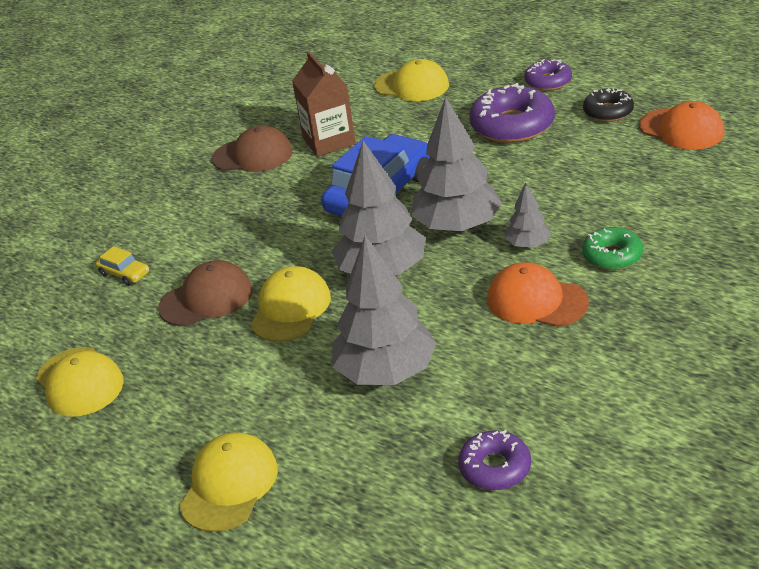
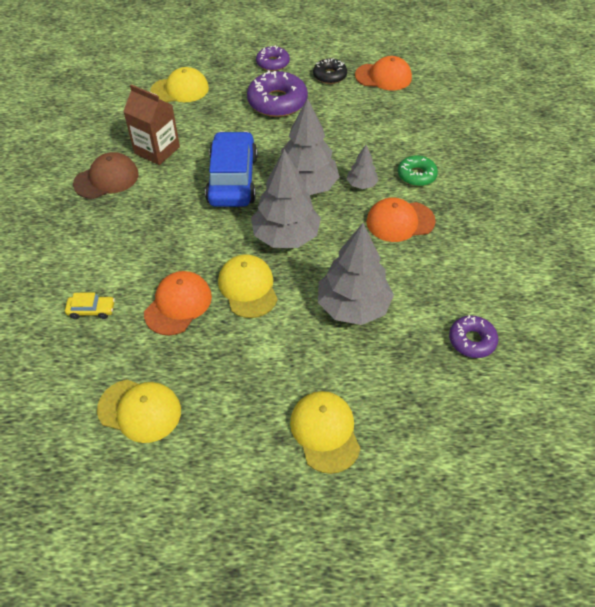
camera: 40 degrees left, 15 degrees up
(206, 299) = (178, 304): brown cap -> orange cap

